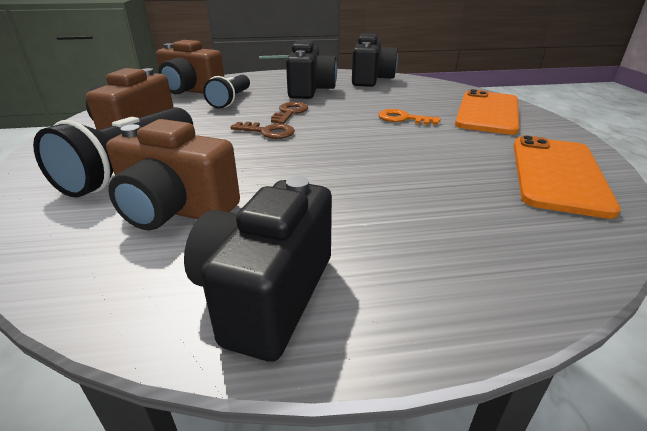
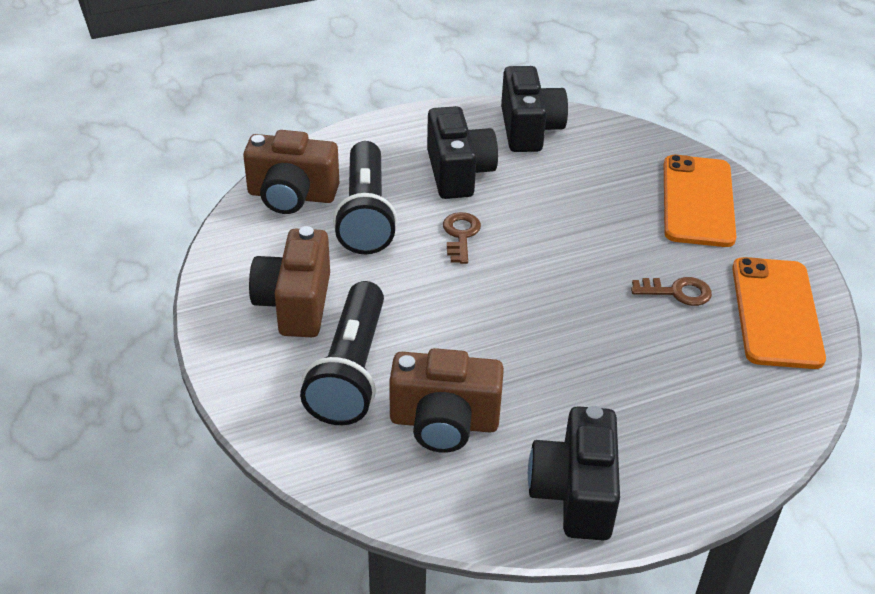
camera: 15 degrees left, 10 degrees up
(231, 100) = (366, 214): black flashlight -> black flashlight, size x1.53
(268, 132) = (457, 282): brown key -> brown key (677, 292)
(403, 119) = (603, 230): orange key -> none

